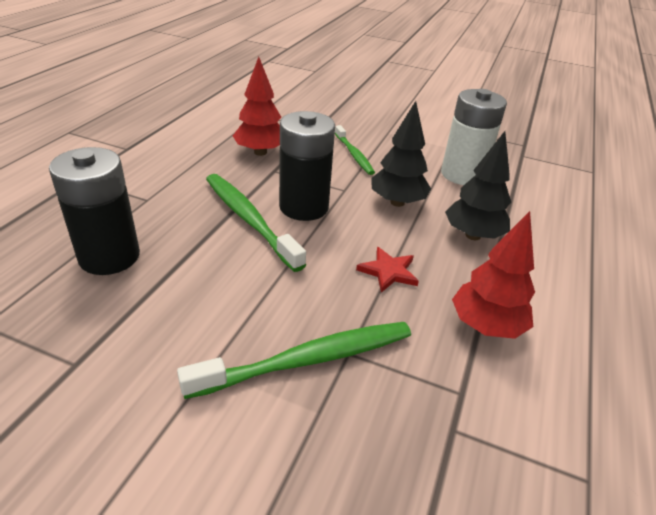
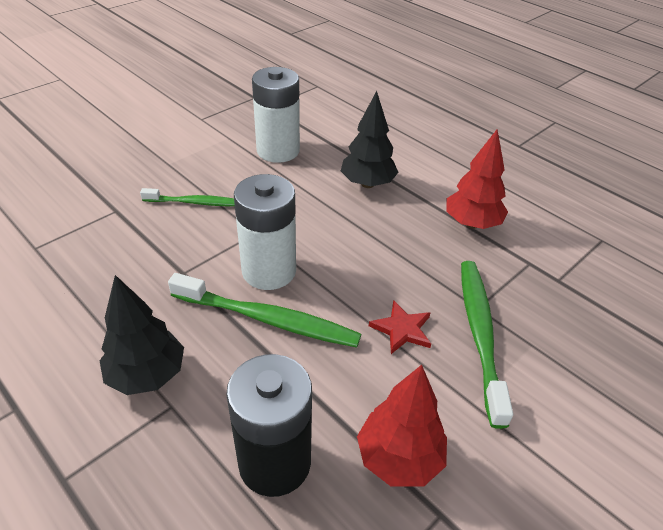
camera: 65 degrees left, 5 degrees up
(249, 219) = (268, 319): green toothbrush -> green toothbrush turned 150 degrees counterclockwise
(260, 152) = (134, 272): red tree -> red tree (399, 458)
(304, 207) = (269, 271): black battery -> white battery
(388, 271) = (392, 249): red star -> red star (402, 329)
(397, 202) = (297, 206): black tree -> black tree (147, 375)

